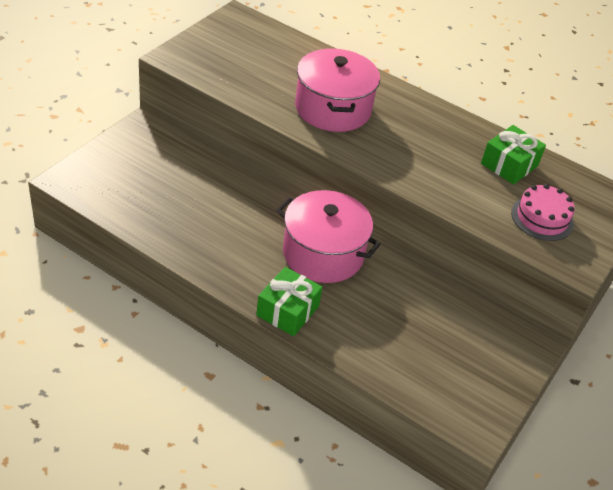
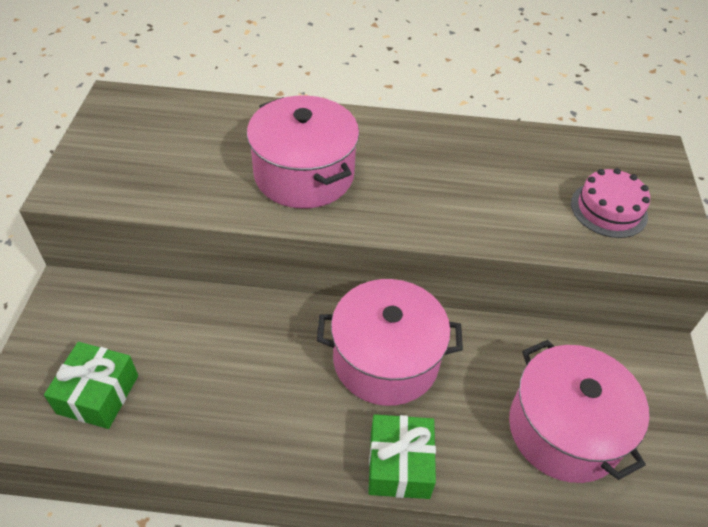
camera: 25 degrees left, 5 degrees up
(417, 347) = (564, 429): none -> pink pot
(509, 165) = (529, 159): green gift -> green gift (98, 394)

